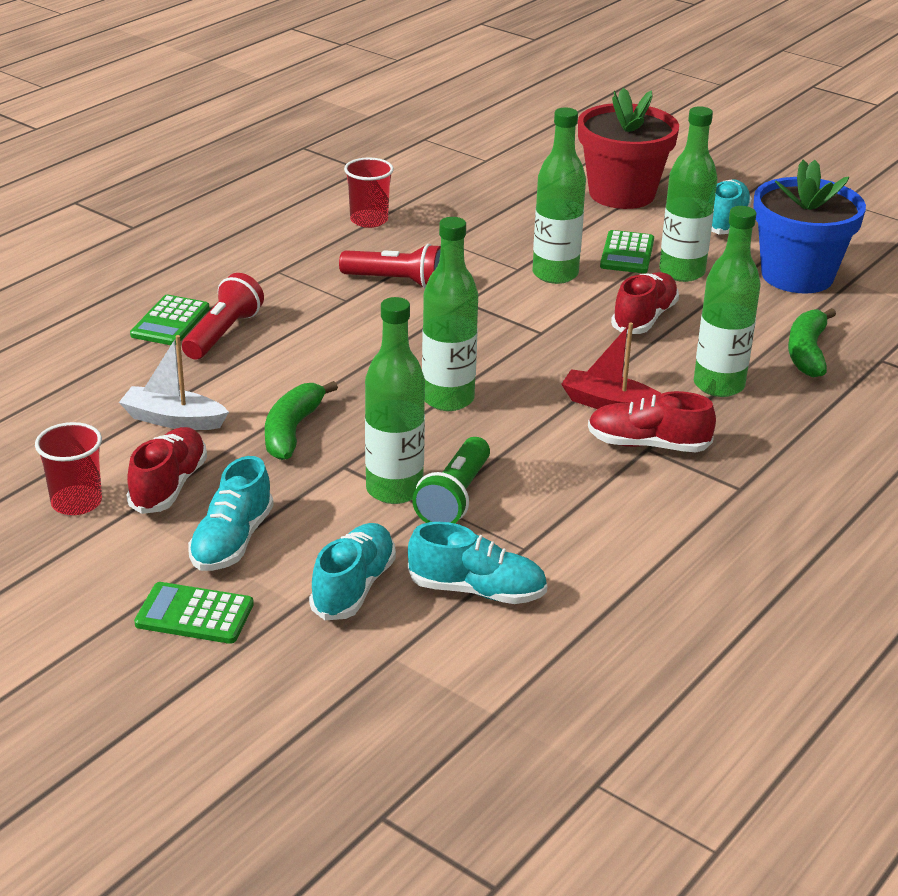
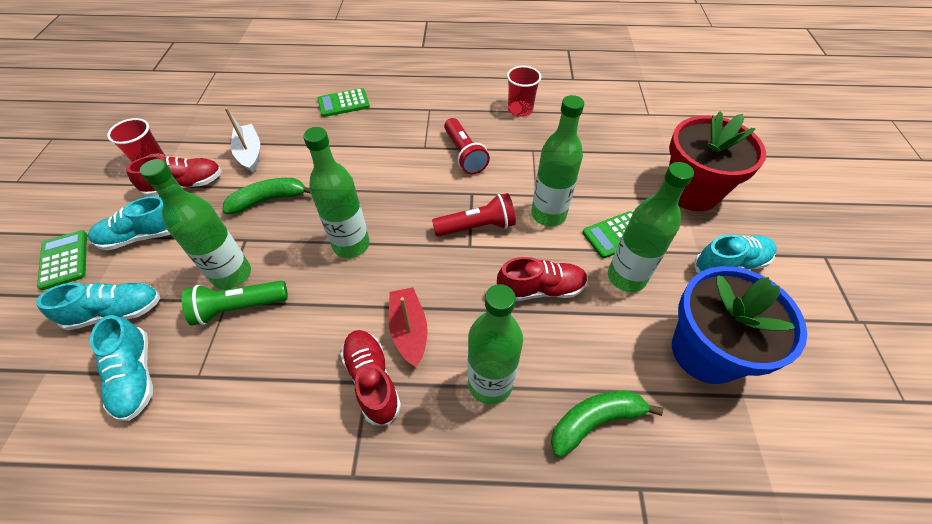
camera: 55 degrees right, 20 degrees up
(223, 333) = (347, 125): red flashlight -> red flashlight (477, 226)

